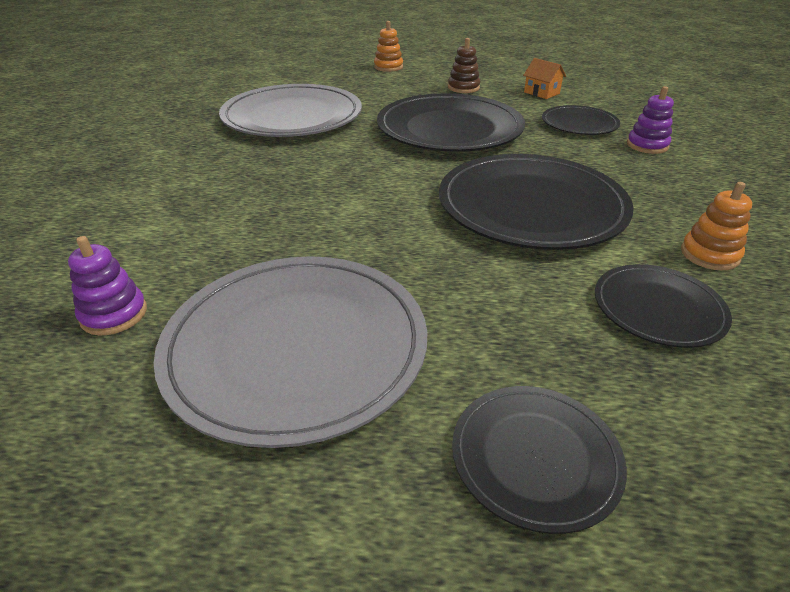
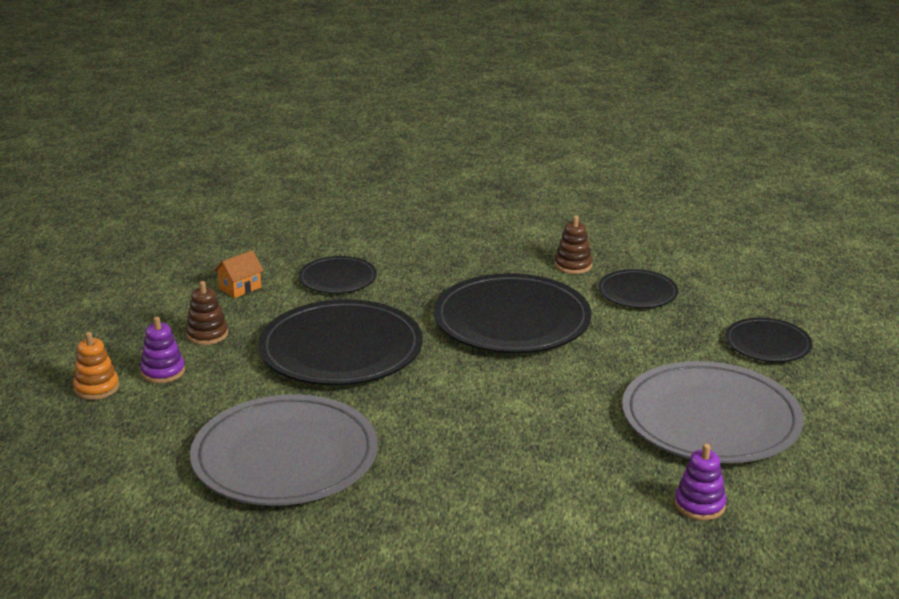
camera: 90 degrees left, 10 degrees down
(647, 145) = (393, 255): purple stacking toy -> purple stacking toy (163, 372)
(709, 254) = (573, 265): orange stacking toy -> brown stacking toy

